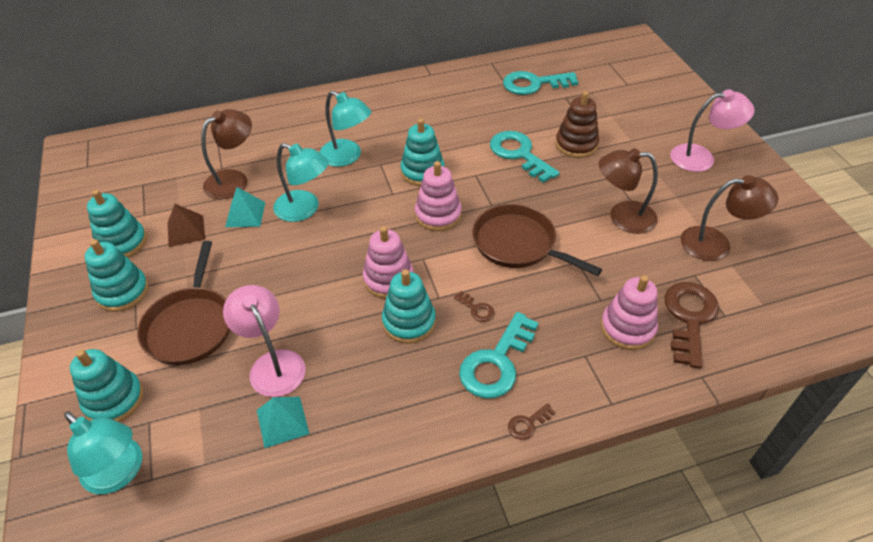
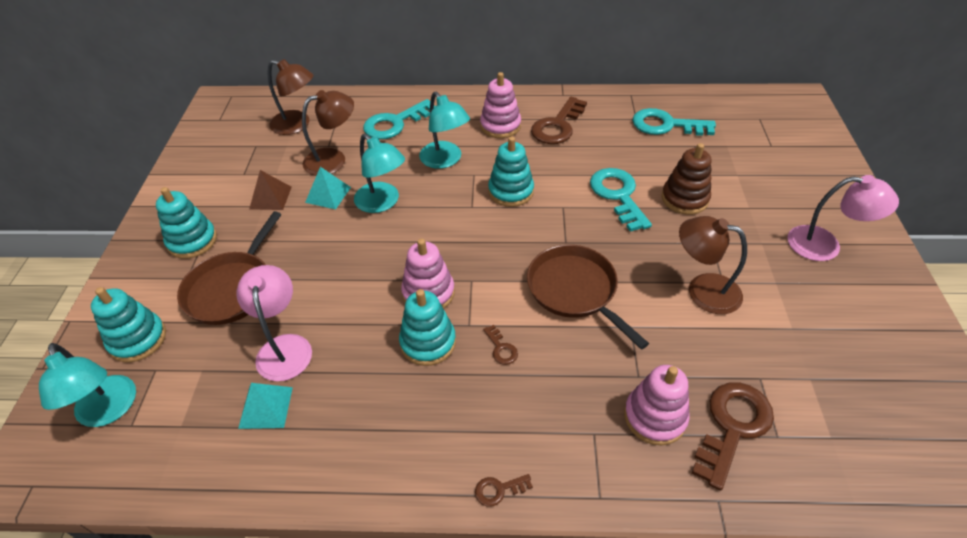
camera: 20 degrees right, 0 degrees up
(122, 243) = (214, 195): turquoise stacking toy -> none
(438, 104) = (557, 126): none -> brown key
(438, 215) = (506, 239): pink stacking toy -> pink stacking toy (500, 126)
(496, 362) = (496, 412): turquoise key -> turquoise key (395, 123)
(716, 244) = (801, 349): brown lamp -> brown lamp (297, 125)

